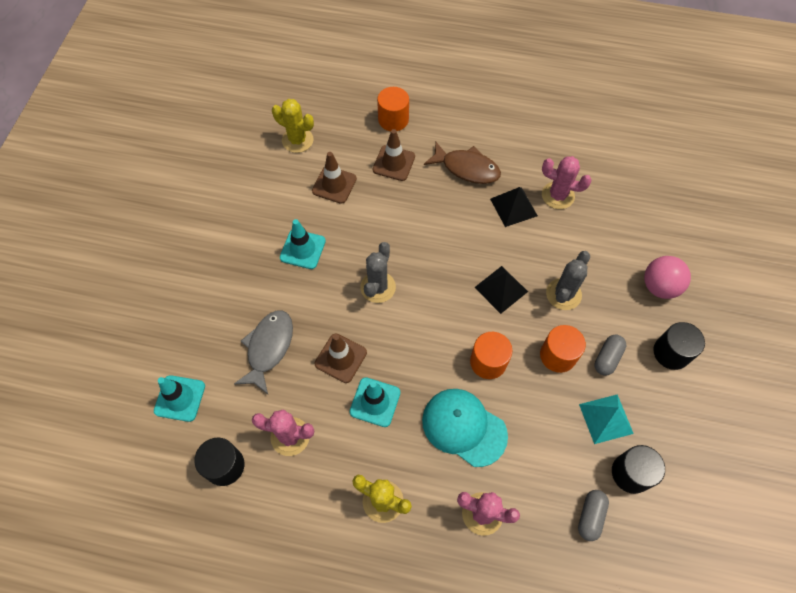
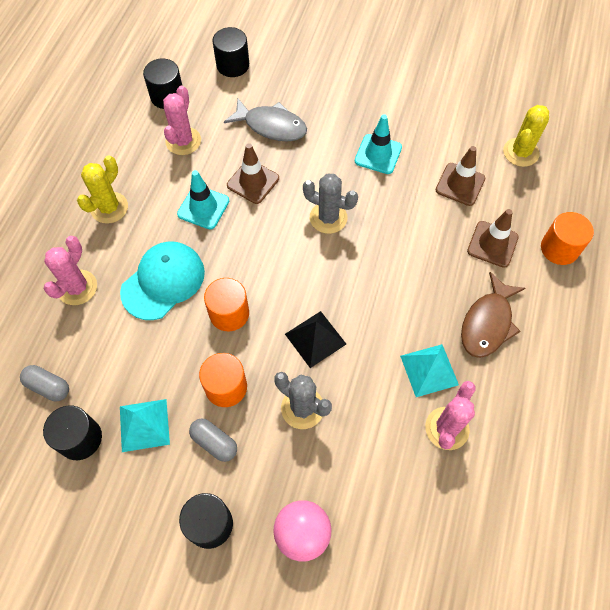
camera: 95 degrees right, 0 degrees up
(180, 398) = (233, 65): turquoise traffic cone -> black cylinder
(513, 207) = (429, 370): black pyramid -> turquoise pyramid

